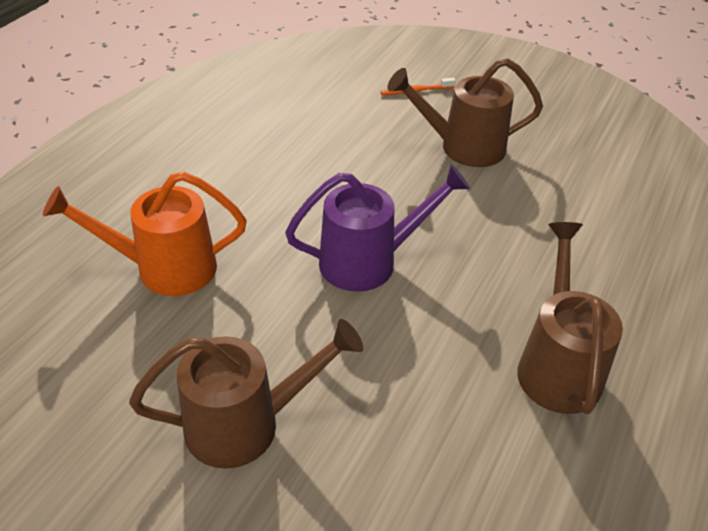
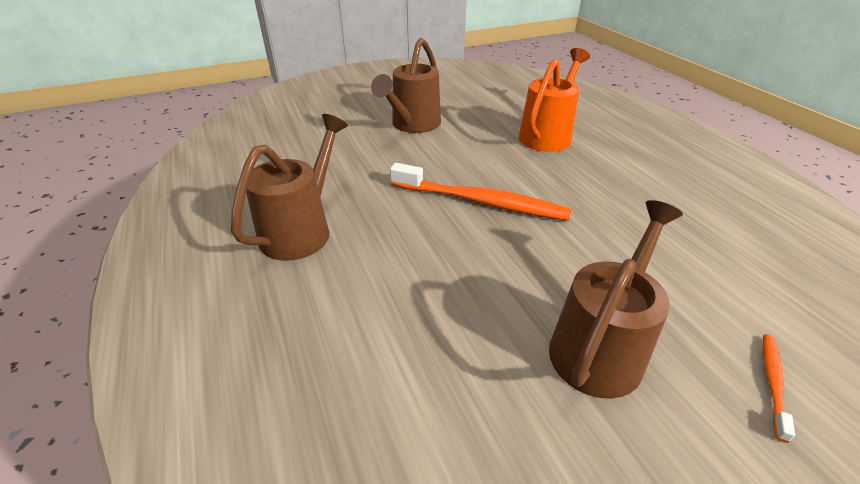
camera: 130 degrees right, 5 degrees down
(370, 261) = (481, 202): purple watering can -> orange toothbrush
(557, 364) = (302, 229): brown watering can -> brown watering can turned 105 degrees counterclockwise

